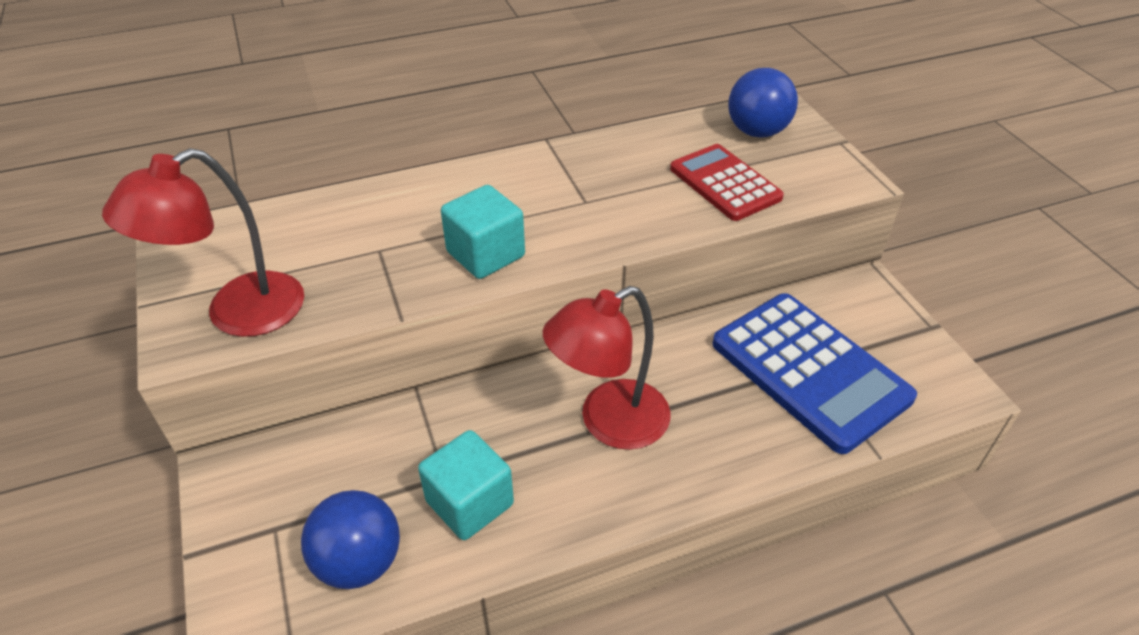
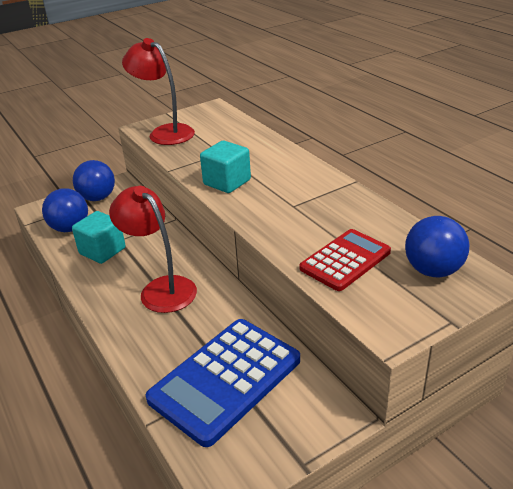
camera: 80 degrees right, 10 degrees down
(263, 511) = (97, 198): none -> blue ball

